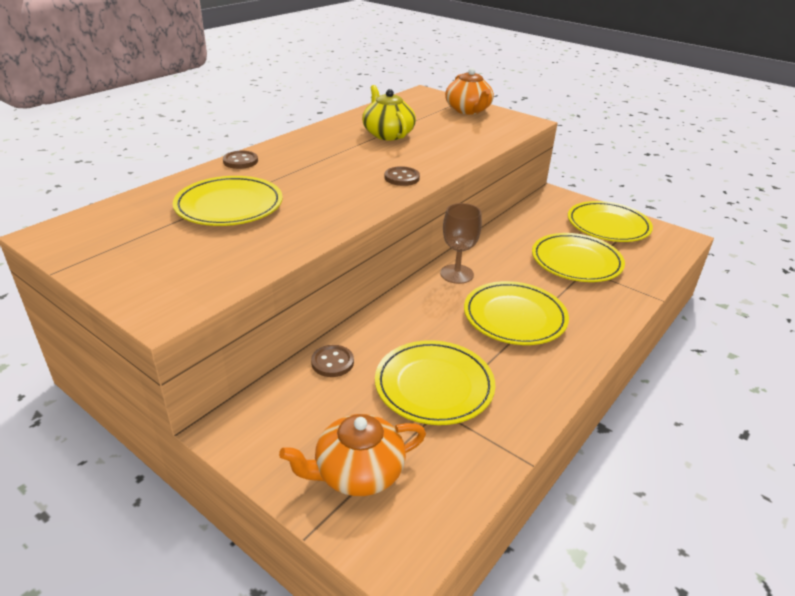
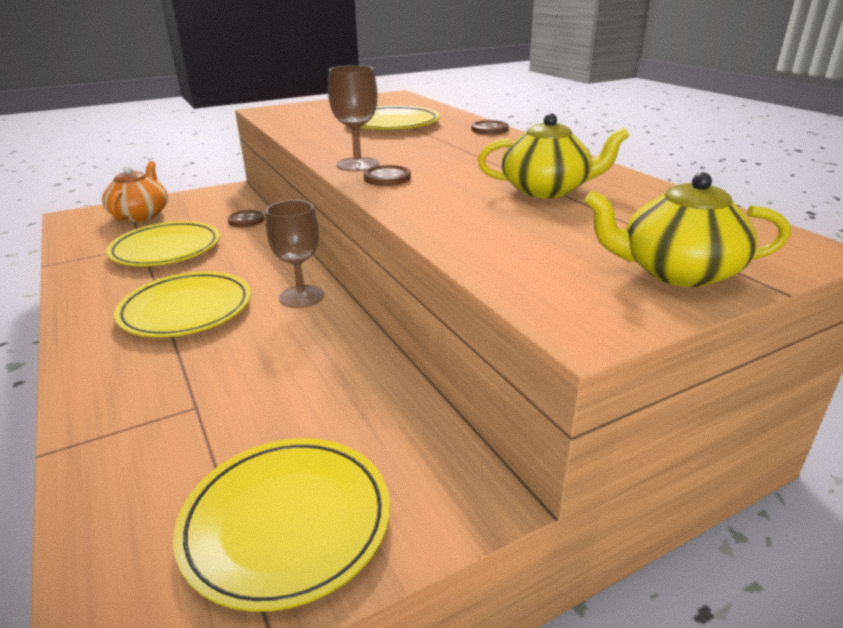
camera: 115 degrees right, 5 degrees down
(378, 194) = (357, 165): none -> brown goblet
(468, 110) = (676, 271): orange teapot -> yellow teapot
(576, 261) = (224, 407): yellow plate -> none

